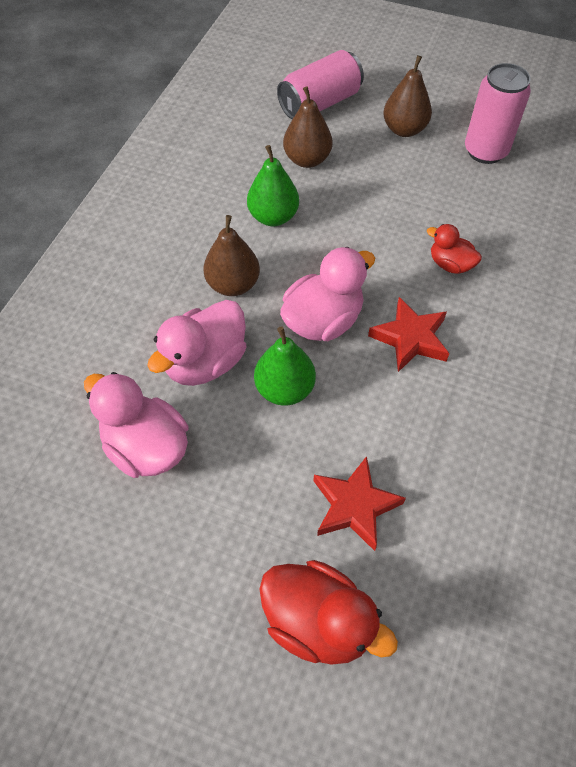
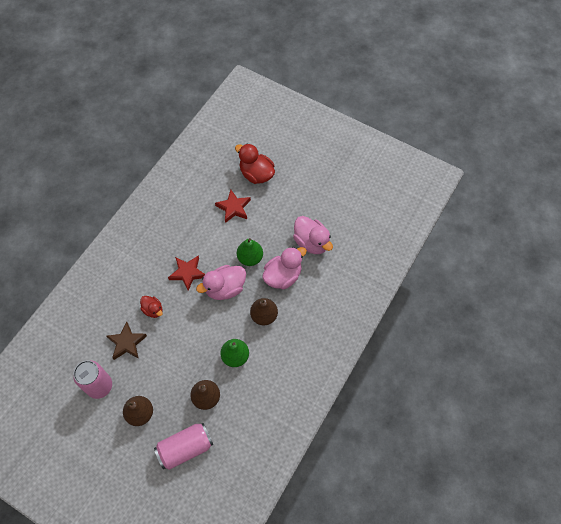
camera: 170 degrees left, 5 degrees up
(472, 210) = (127, 343): none -> brown star

